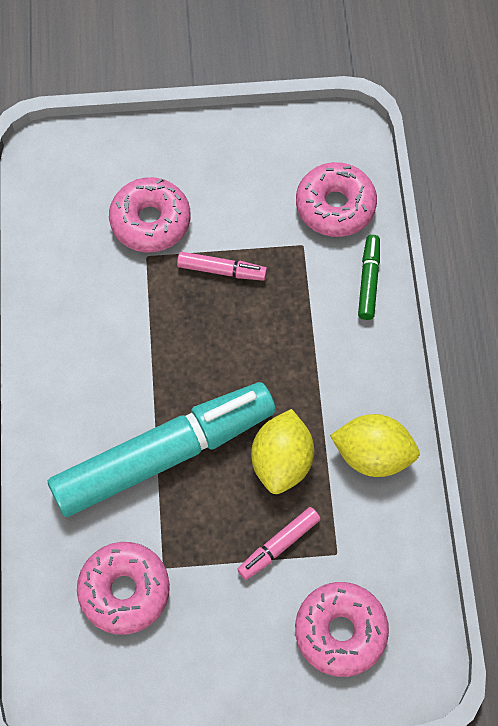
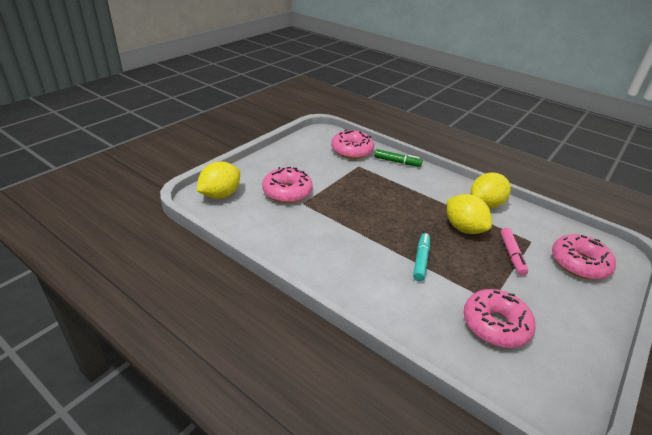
camera: 50 degrees left, 30 degrees down
(71, 164) = (220, 195): none -> yellow lemon
(164, 455) = (421, 260): turquoise marker -> turquoise marker, size x0.41
(222, 270) = (341, 189): pink marker -> none
(368, 280) = (397, 162): green marker -> green marker turned 150 degrees clockwise

